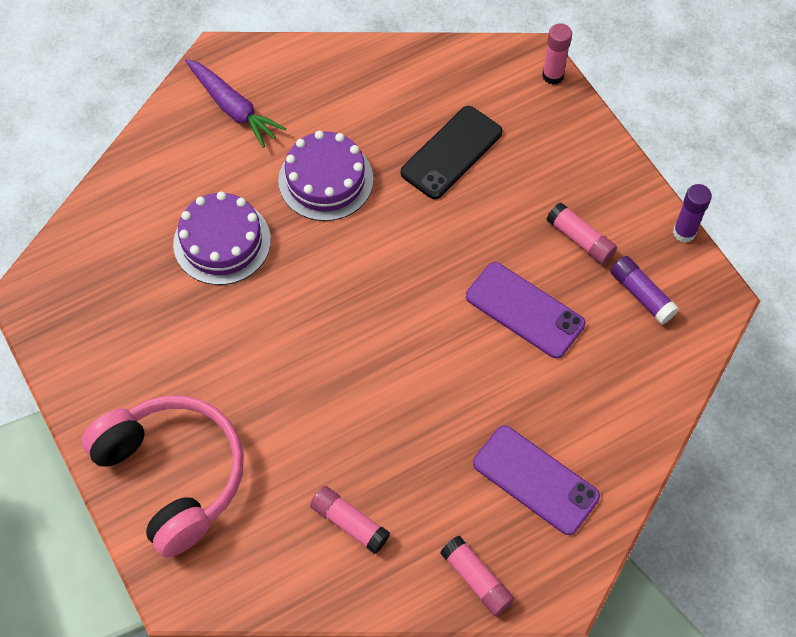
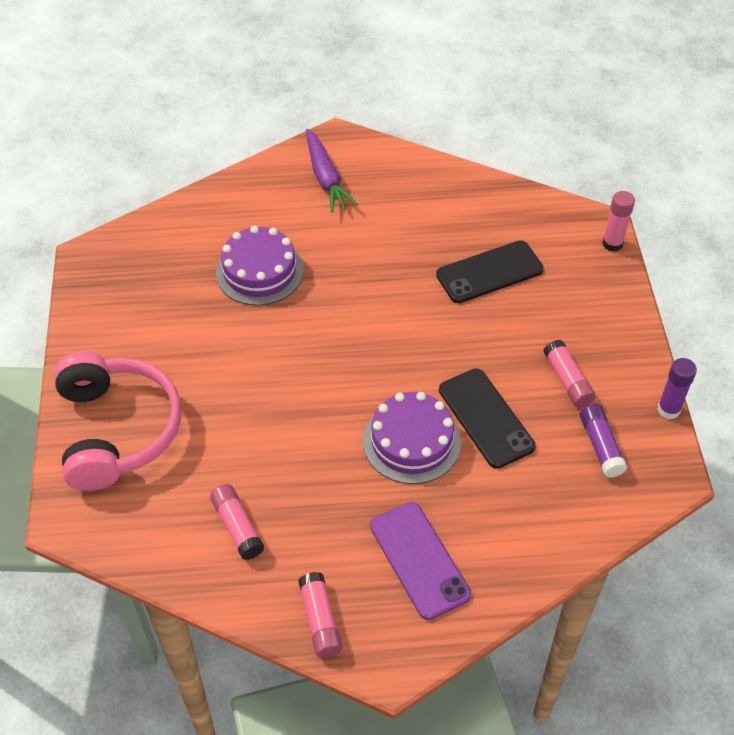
camera: 25 degrees right, 10 degrees down
(325, 180) = (370, 256): purple cake -> purple cake (411, 441)
(525, 310) = (486, 418): purple phone -> black phone

